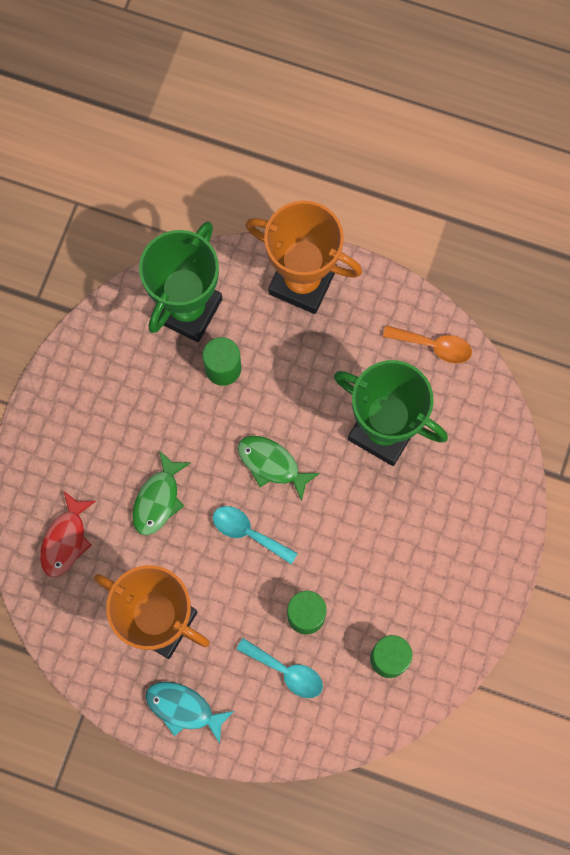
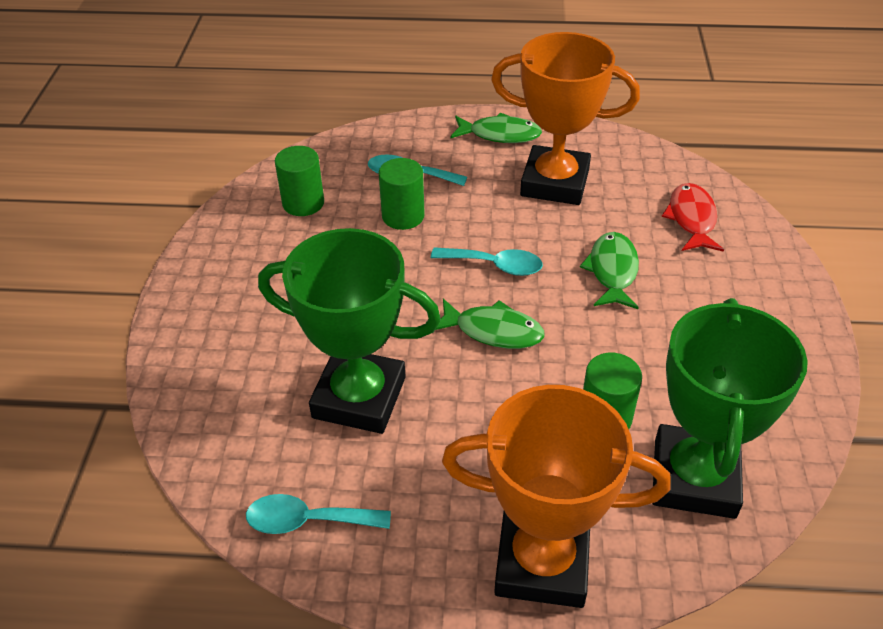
camera: 165 degrees right, 30 degrees down
(183, 708) = (500, 135): turquoise fish -> green fish
(434, 346) = (308, 520): orange spoon -> turquoise spoon

